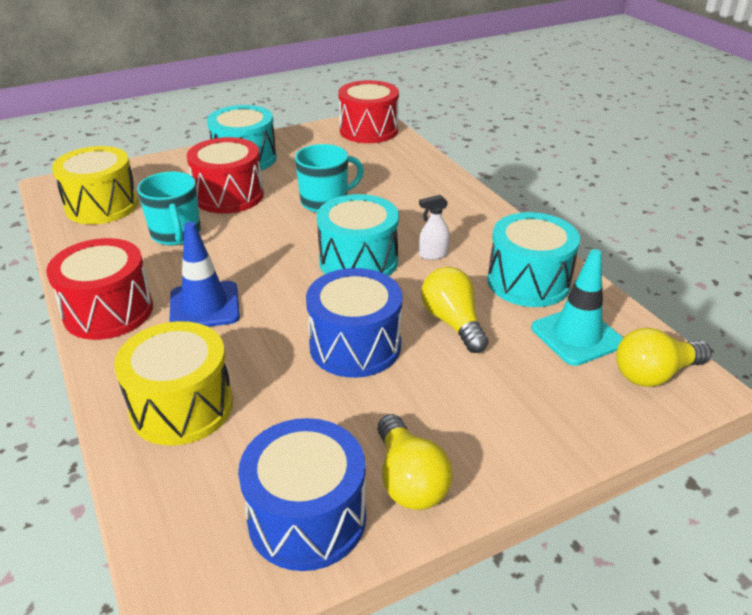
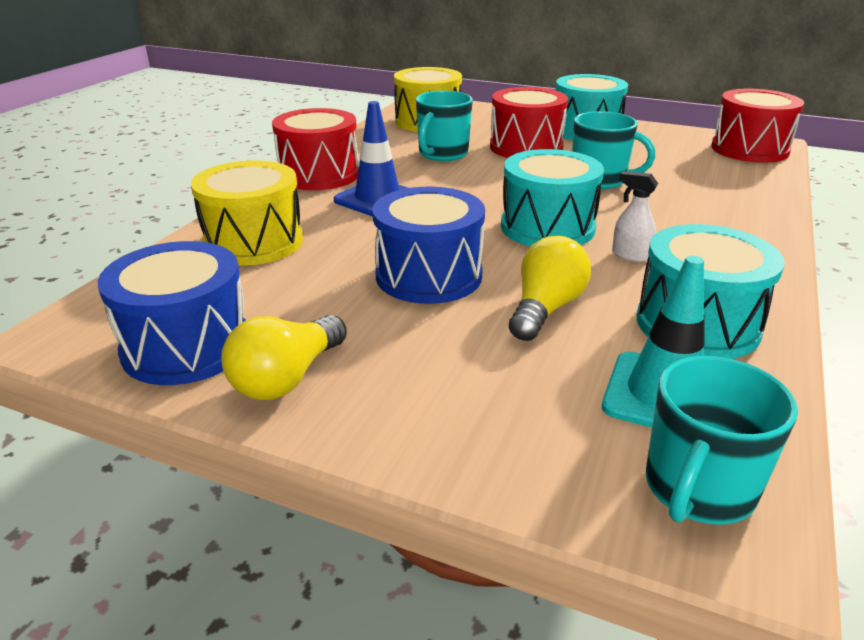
camera: 50 degrees right, 5 degrees down
(654, 374) = (698, 489): yellow light bulb -> turquoise mug

